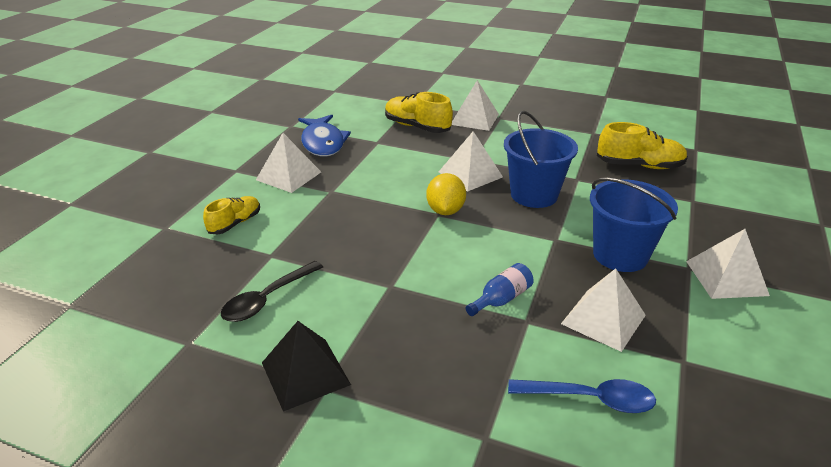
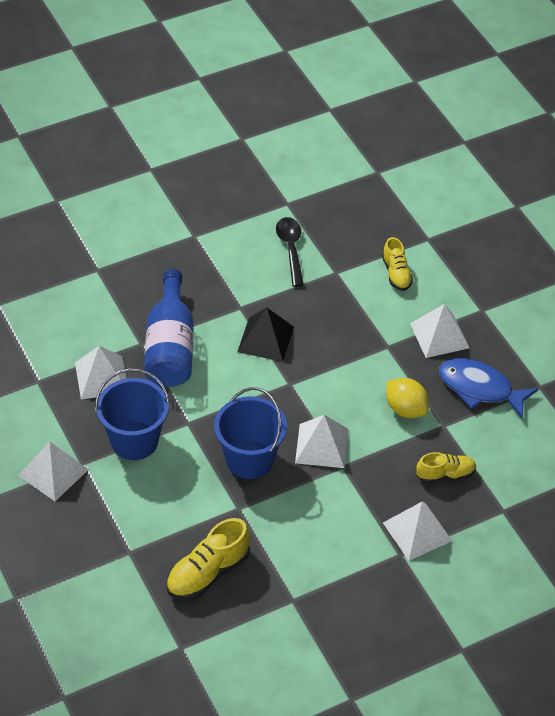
camera: 130 degrees right, 15 degrees up
(305, 373) = (212, 234): black pyramid -> black pyramid (265, 339)
(417, 127) = (445, 474): yellow shoe -> yellow shoe, size x0.64
(445, 211) = (288, 391): yellow lemon -> yellow lemon (405, 409)
(501, 299) = (170, 347): blue bottle -> blue bottle, size x2.14
(590, 399) = (68, 323): blue spoon -> none

